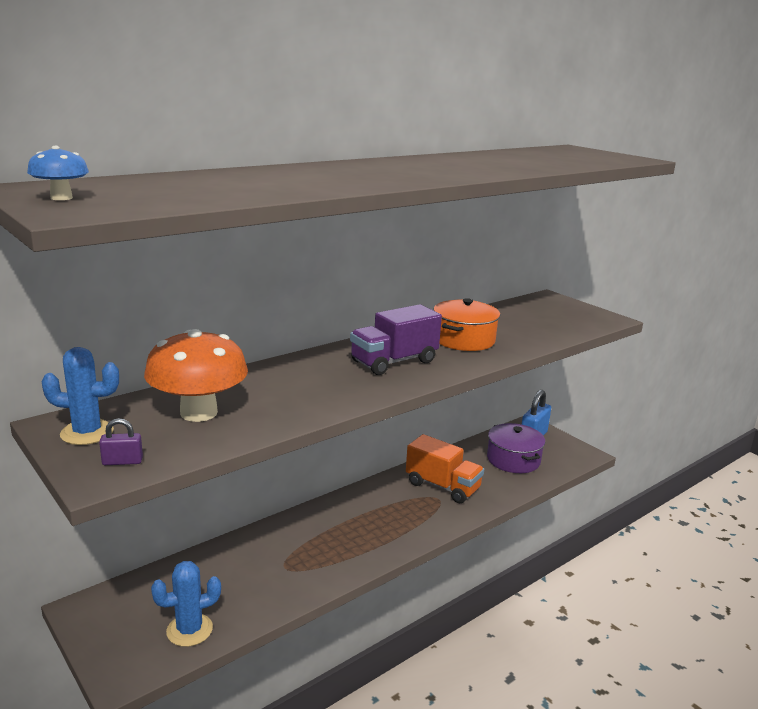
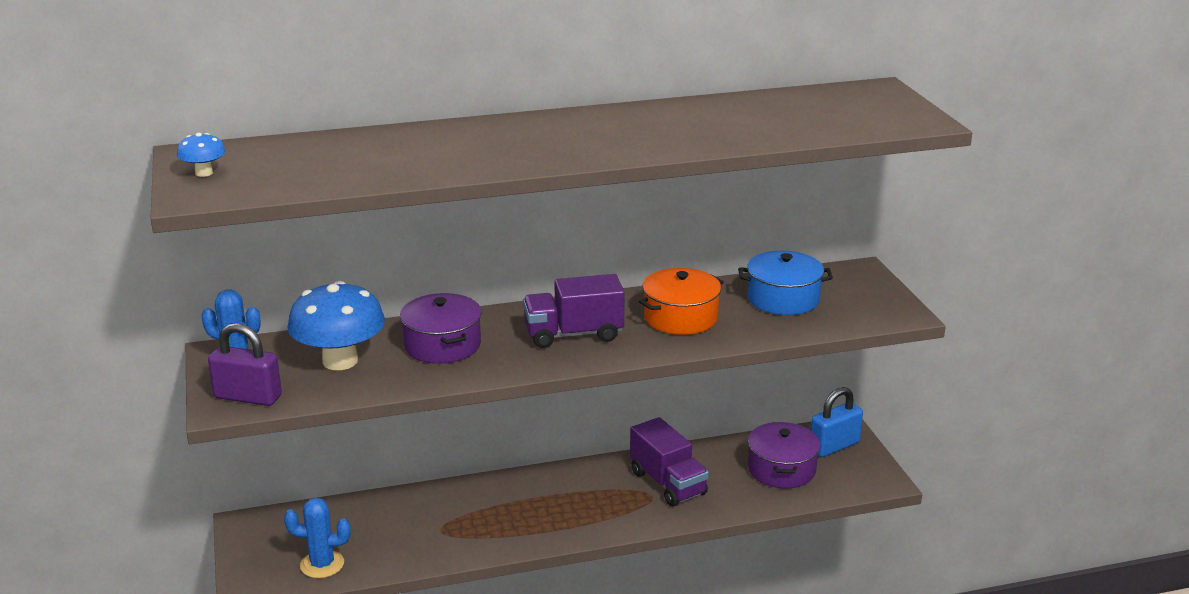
camera: 25 degrees right, 5 degrees up
(122, 461) = (248, 397): purple padlock -> purple padlock, size x1.96
(199, 413) = (340, 361): orange mushroom -> blue mushroom
(288, 385) = (442, 345): none -> purple pot
(442, 486) = (668, 483): orange truck -> purple truck
(521, 319) = (783, 299): none -> blue pot

